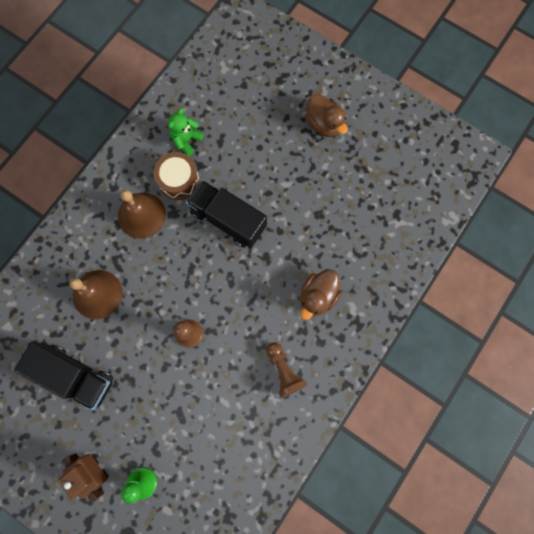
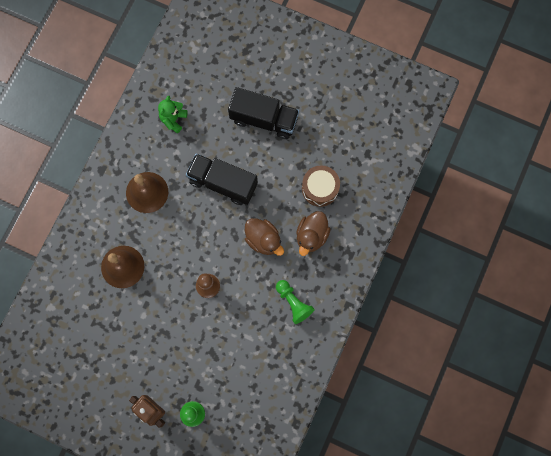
camera: 10 degrees left, 0 degrees up
(75, 376) = (118, 338): black truck -> black truck (264, 119)
(178, 180) = (173, 156): brown drum -> brown drum (320, 188)
(283, 371) = (293, 303): brown pawn -> green pawn
(324, 124) = (292, 84): brown duck -> brown duck (263, 240)

